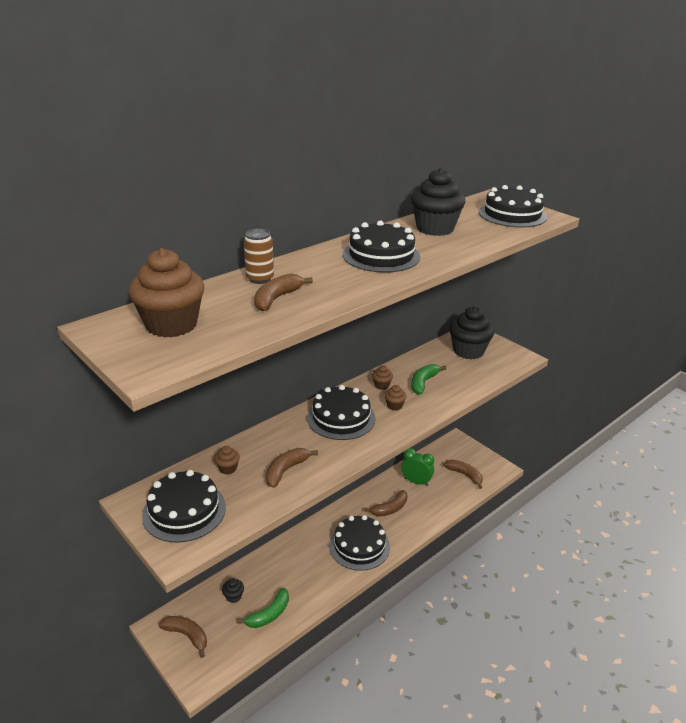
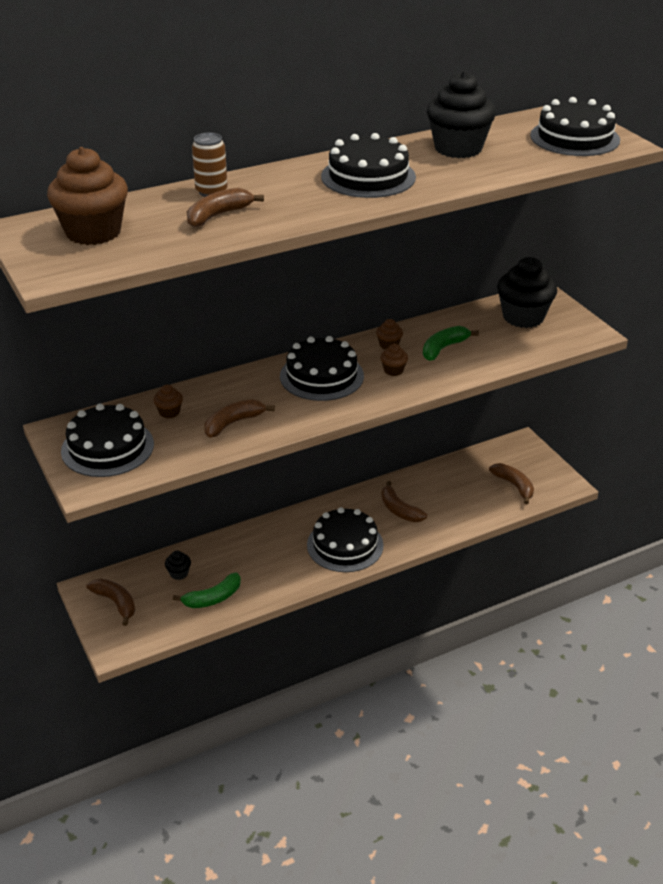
camera: 15 degrees right, 5 degrees up
(390, 509) = (399, 510): brown banana -> brown banana turned 75 degrees clockwise
(416, 482) = (446, 484): green clock -> none

